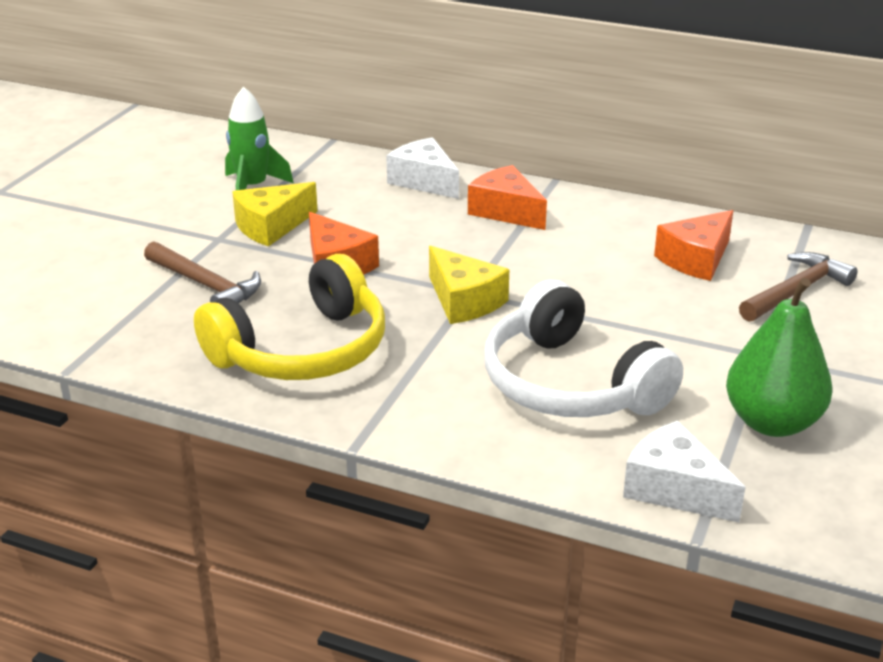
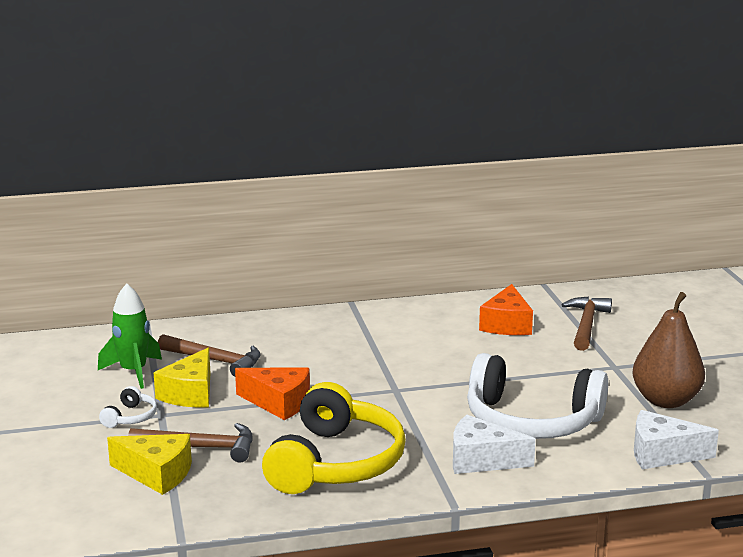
camera: 35 degrees left, 10 degrees down
(190, 232) = (130, 417): none -> white headphones
(338, 200) = (215, 360): none -> brown hammer
(424, 181) = (260, 329): white cheese -> white cheese (481, 460)
(464, 301) = (399, 396): yellow cheese -> yellow cheese (157, 474)
(506, 211) = (346, 332): orange cheese -> none
(772, 422) = (665, 400): green pear -> brown pear

